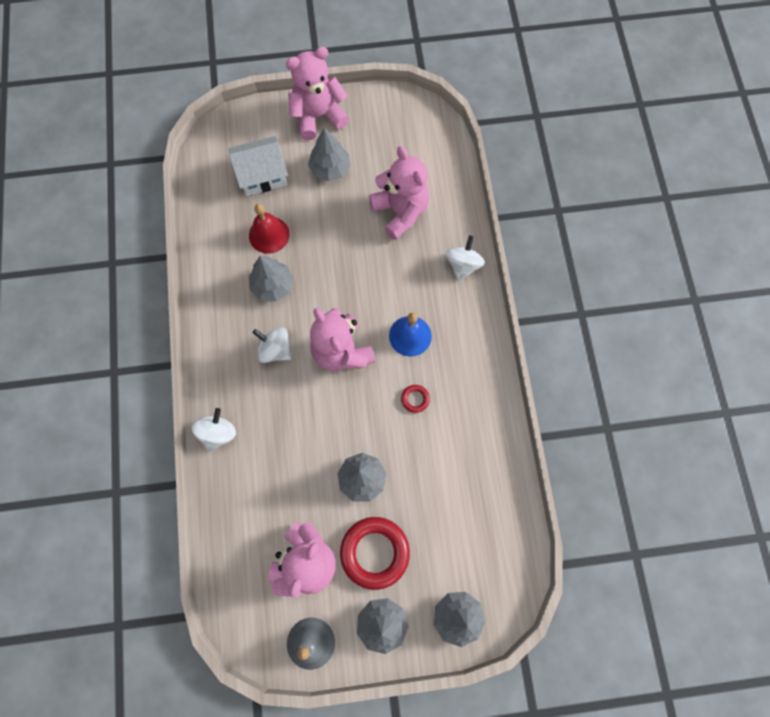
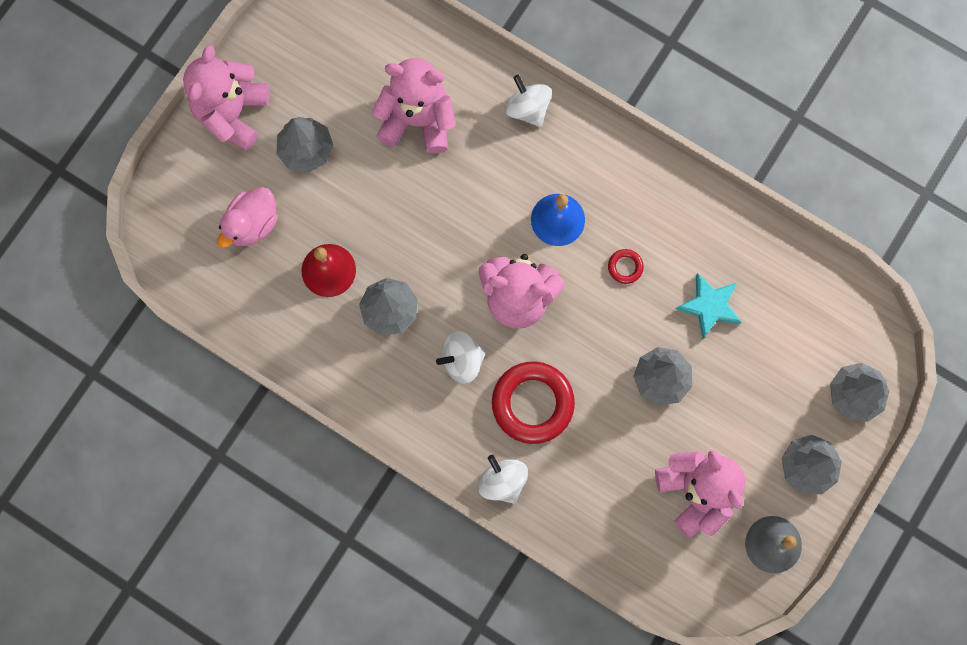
camera: 50 degrees left, 5 degrees up
(262, 175) = (252, 224): white house -> pink duck
(374, 552) = (739, 422): red ring -> red ring (532, 403)
(435, 471) = (709, 306): none -> turquoise star

